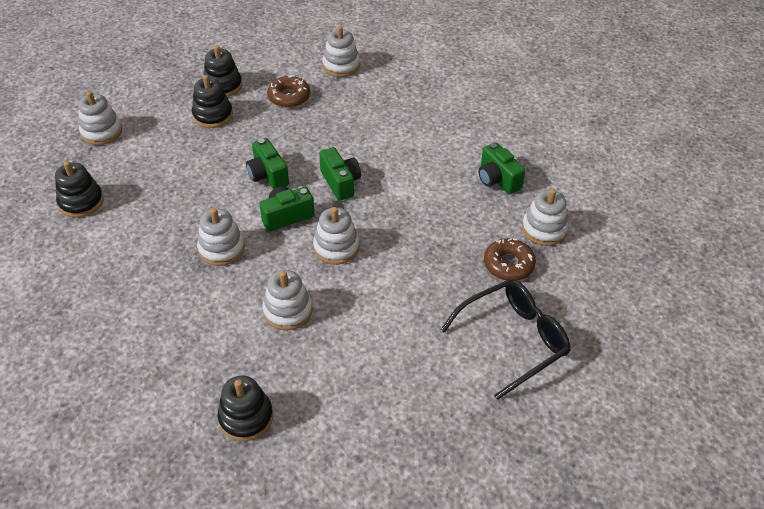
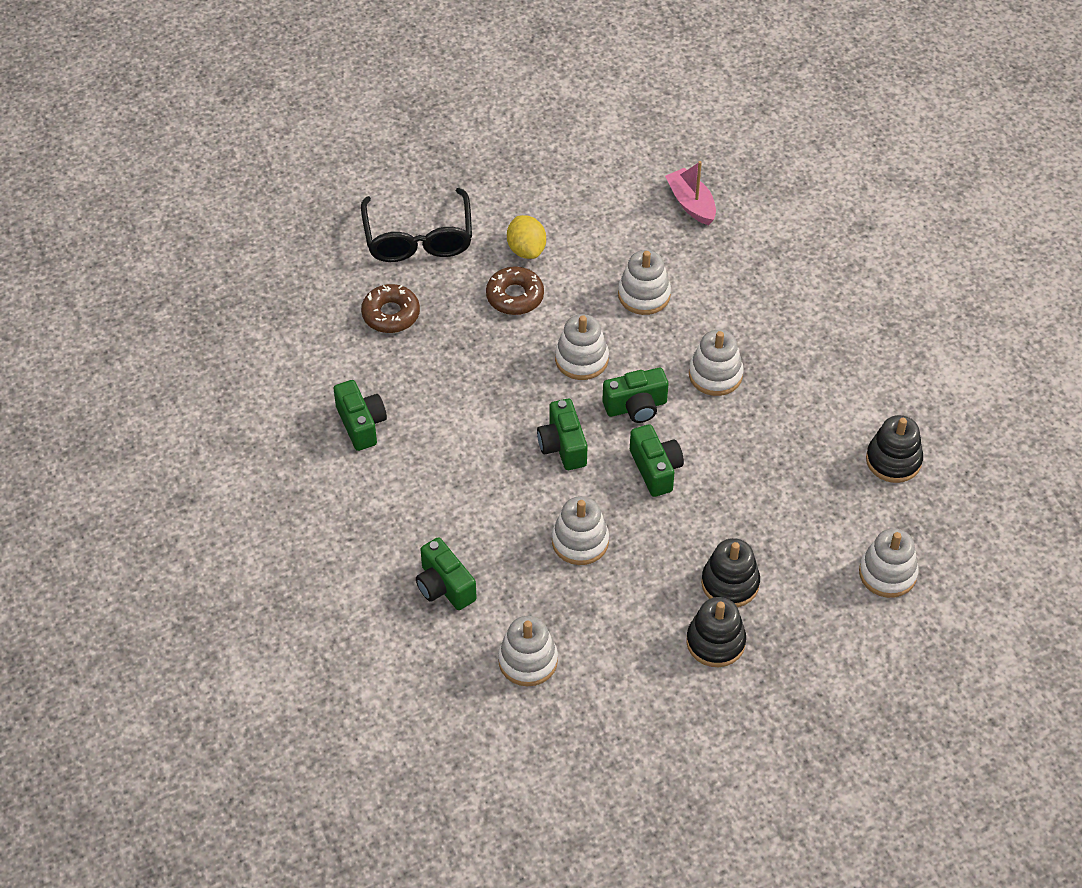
camera: 170 degrees left, 5 degrees up
(246, 417) = (691, 203): black stacking toy -> pink boat
(289, 97) = (616, 605): brown donut -> brown donut (515, 296)
(403, 94) = (444, 586): none -> green camera
(405, 341) = (526, 249): none -> yellow lemon
(512, 340) = (418, 237): black glasses -> black glasses turned 75 degrees counterclockwise
(544, 229) = (332, 350): white stacking toy -> white stacking toy (580, 541)

